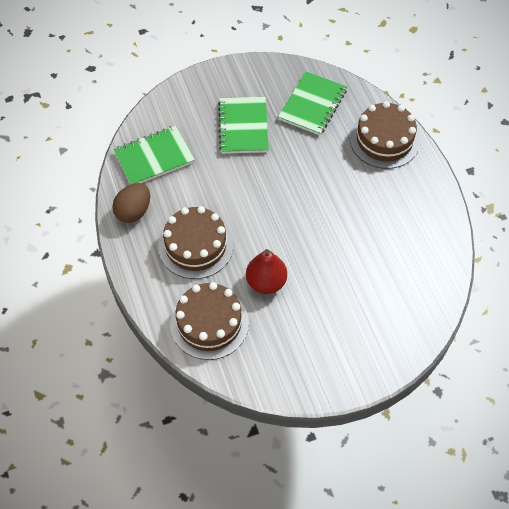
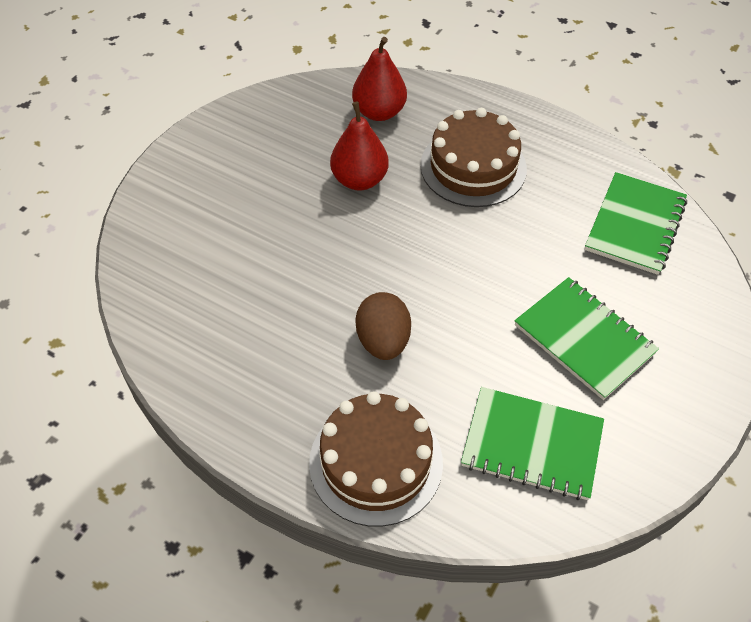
camera: 140 degrees right, 5 degrees down
(134, 211) = (578, 157): brown egg -> brown egg (383, 341)
(209, 323) = (379, 112): brown cake -> red pear
(312, 105) = (532, 445): green notebook -> green notebook turned 60 degrees counterclockwise

